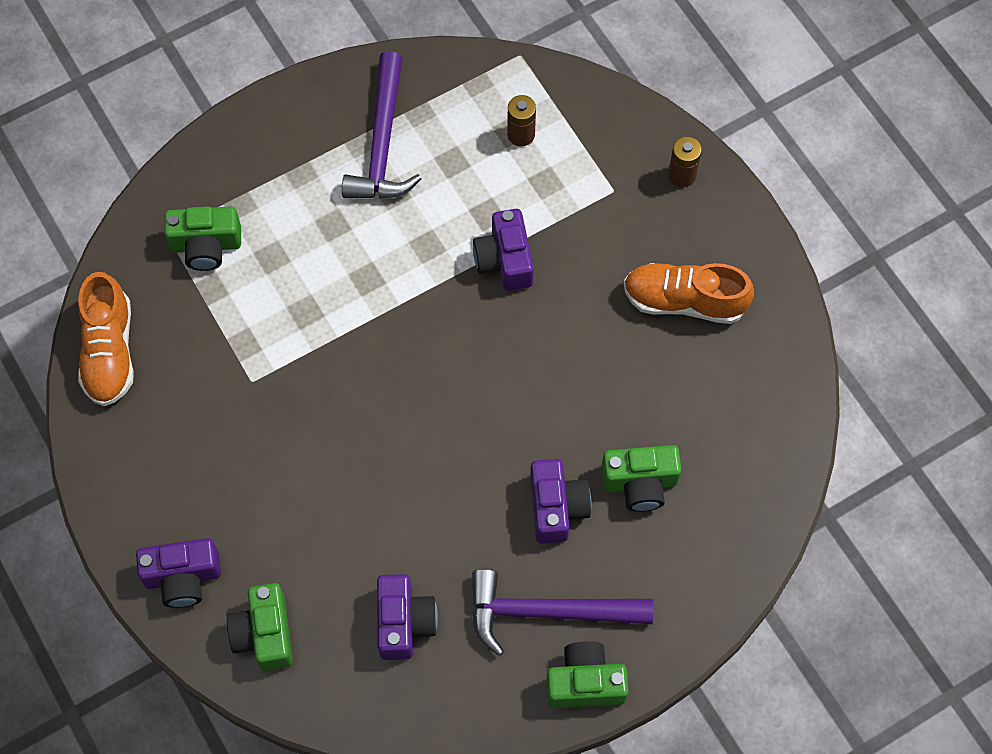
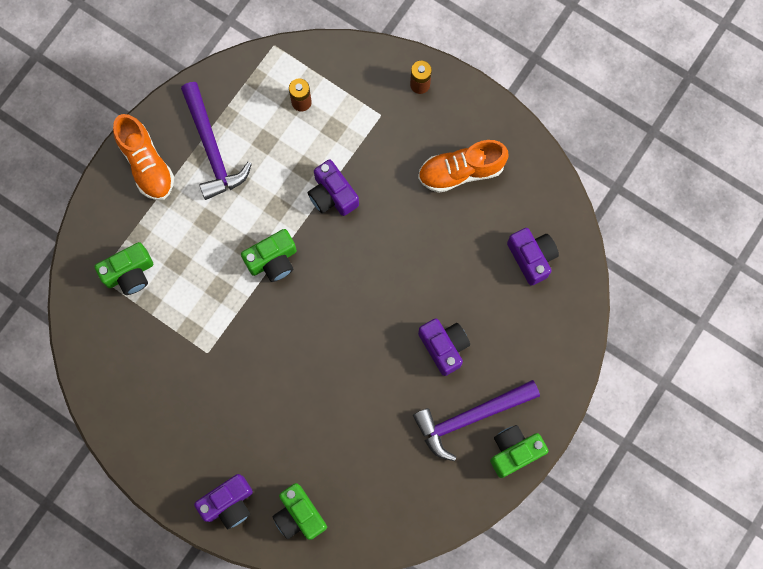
camera: 25 degrees left, 10 degrees up
(109, 351) = (102, 375): orange shoe -> orange shoe (146, 164)
(404, 622) = (384, 466): purple camera -> purple camera (531, 257)
(640, 483) = (489, 306): green camera -> green camera (273, 260)

